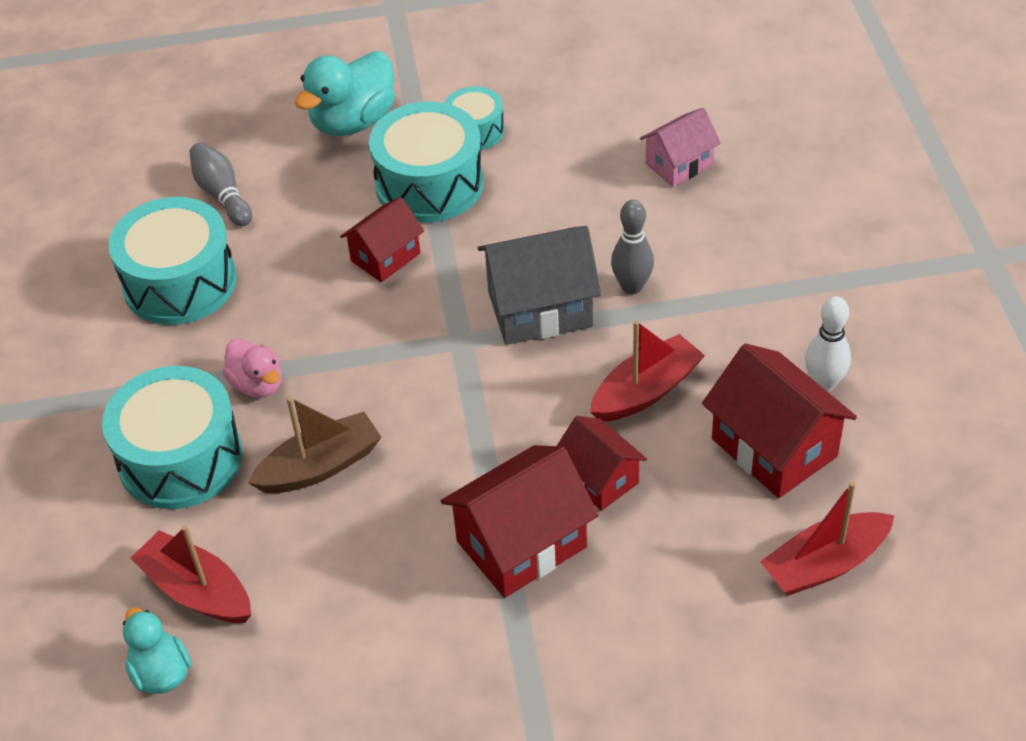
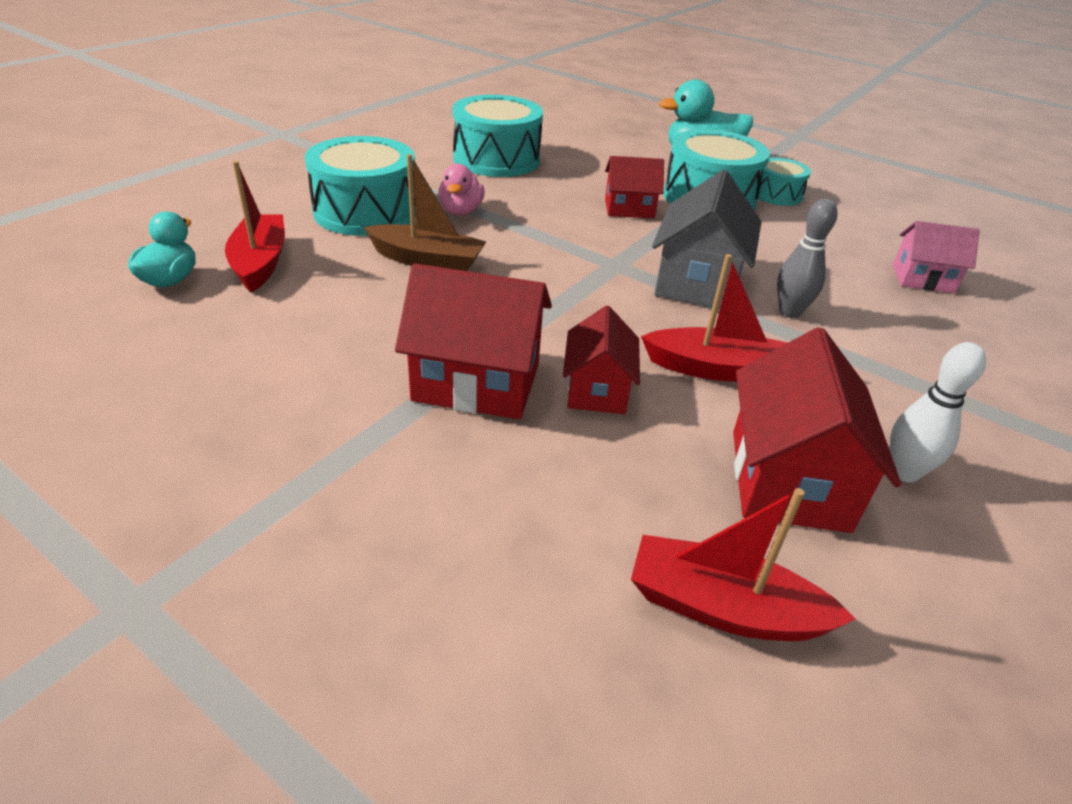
camera: 40 degrees right, 10 degrees down
(222, 194) = (578, 145): grey bowling pin -> none
(540, 309) = (697, 282): grey house -> grey house turned 75 degrees clockwise

